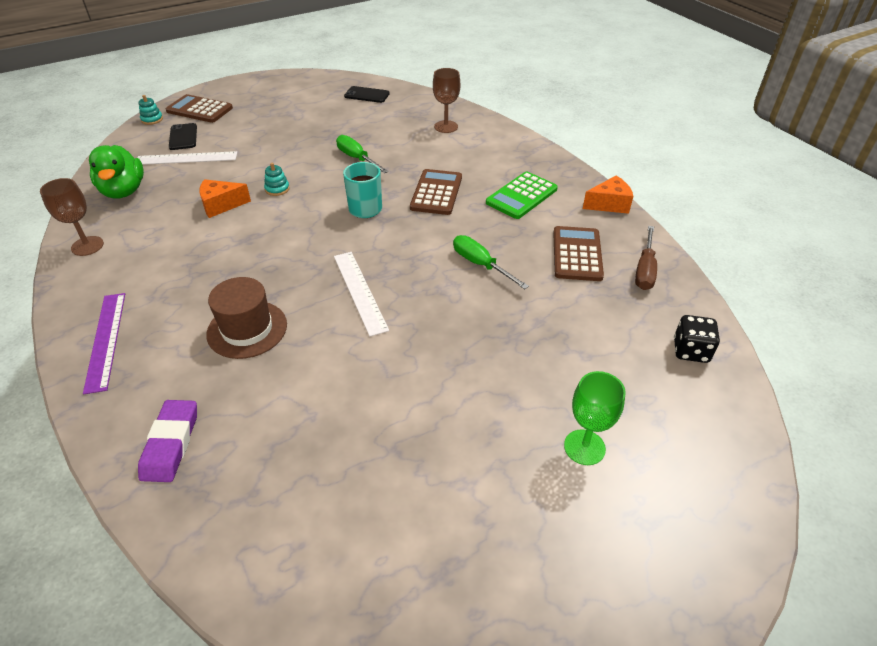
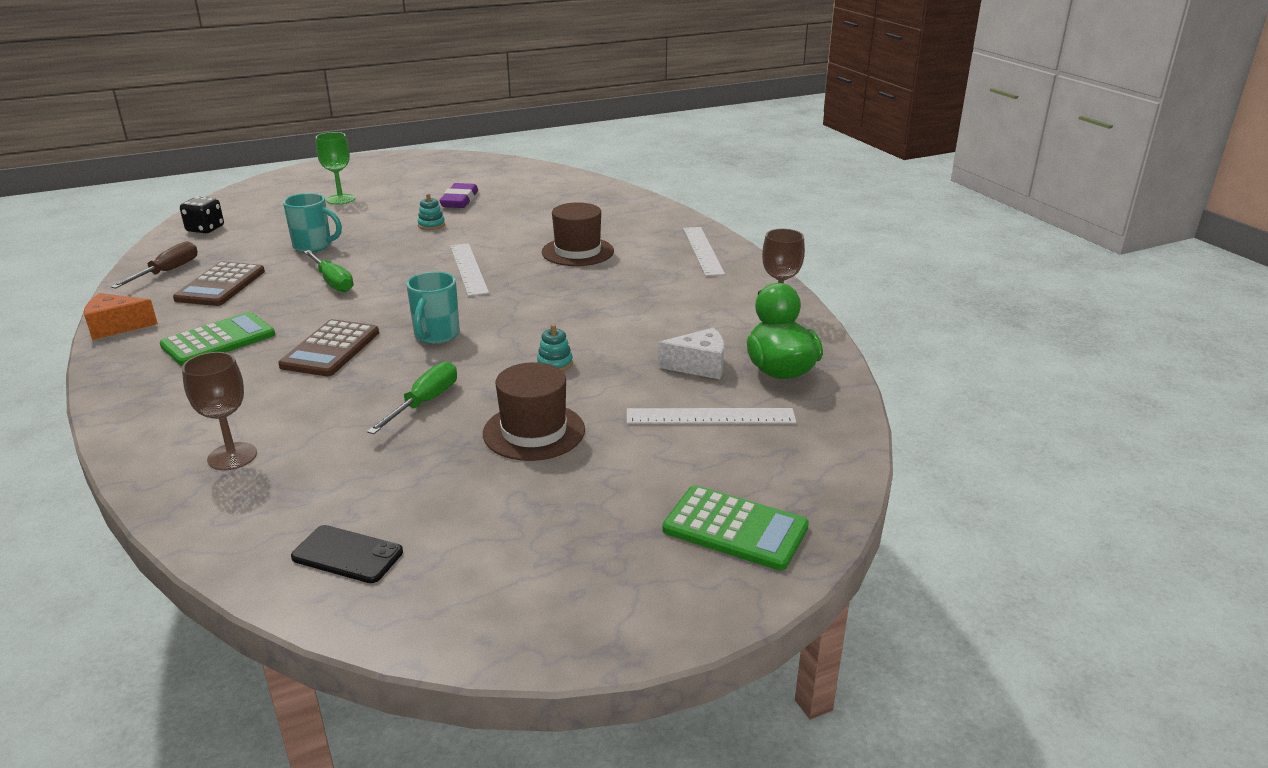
camera: 175 degrees left, 15 degrees down
(106, 340) = (703, 250): purple ruler -> white ruler
(152, 119) = (825, 506): turquoise stacking toy -> turquoise stacking toy (431, 225)
(171, 443) = (622, 209): purple eraser -> purple eraser (459, 200)
(178, 192) = (699, 366): none -> white cheese
(183, 137) = (737, 459): black phone -> none
(199, 110) = (735, 529): brown calculator -> green calculator
(221, 205) = (631, 347): orange cheese -> none
(290, 145) = (534, 431): none -> brown hat
(357, 158) = (424, 402): green screwdriver -> green screwdriver turned 120 degrees counterclockwise
(538, 322) = (314, 246): none -> turquoise mug

